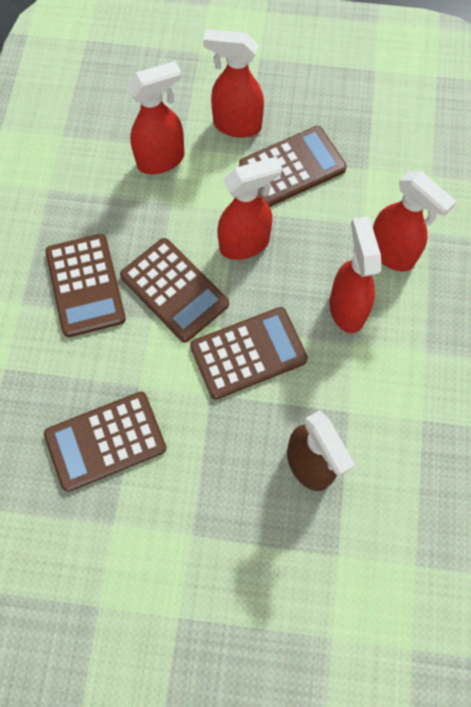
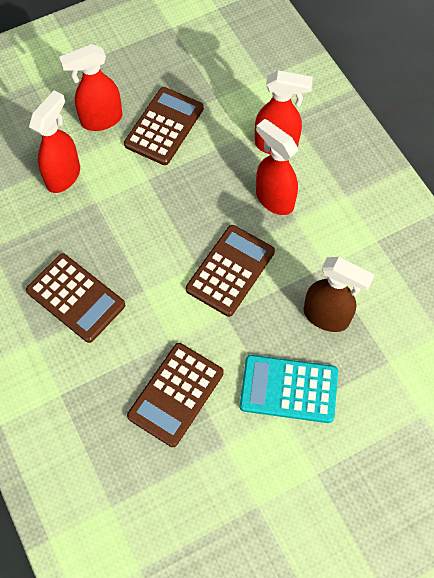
camera: 35 degrees left, 5 degrees down
(174, 290) = (144, 261): brown calculator -> none
(215, 512) = (288, 389): none -> turquoise calculator
(245, 244) = (171, 198): red spray bottle -> none

